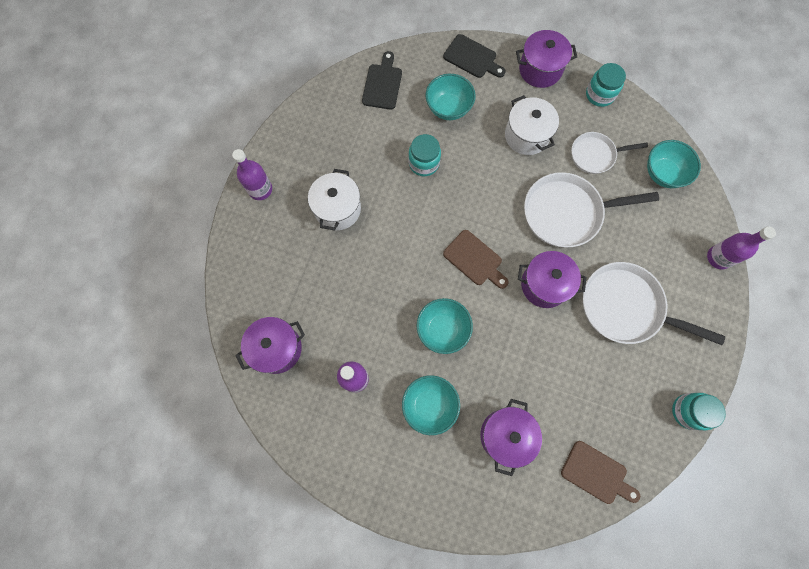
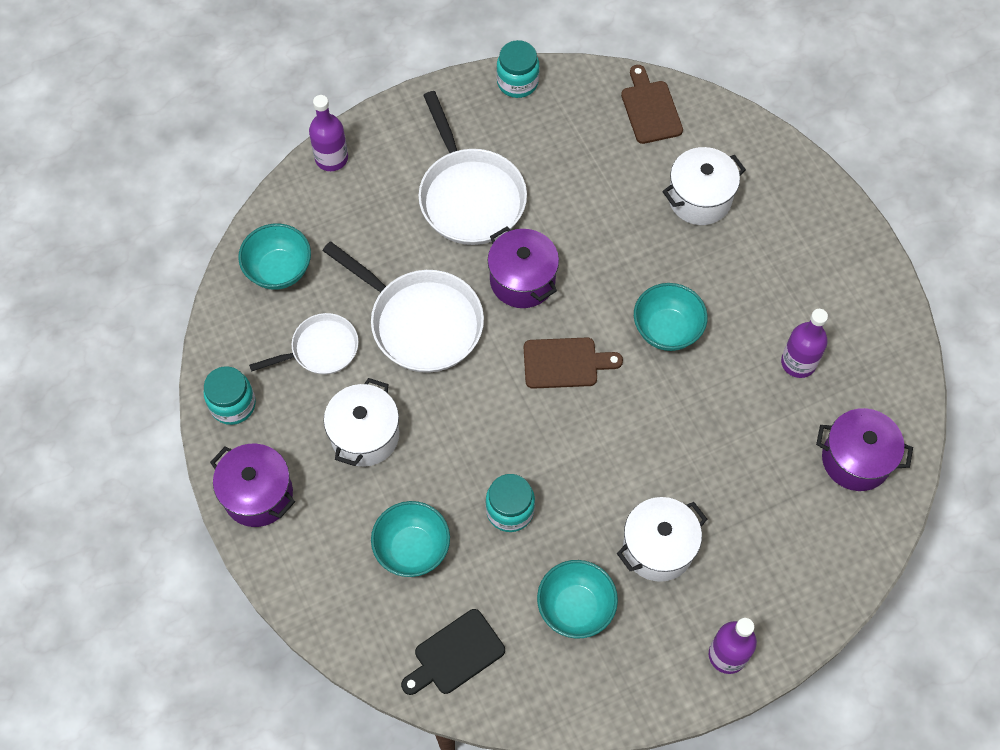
camera: 135 degrees left, 10 degrees down
(429, 405) = (746, 279): turquoise bowl -> turquoise bowl (575, 608)
(472, 58) = (314, 585): black cutting board -> none
(475, 259) = (565, 363): brown cutting board -> brown cutting board turned 90 degrees clockwise
(505, 435) = (699, 199): purple pot -> white pot
(595, 155) = (321, 349): white pan -> white pan turned 60 degrees counterclockwise

